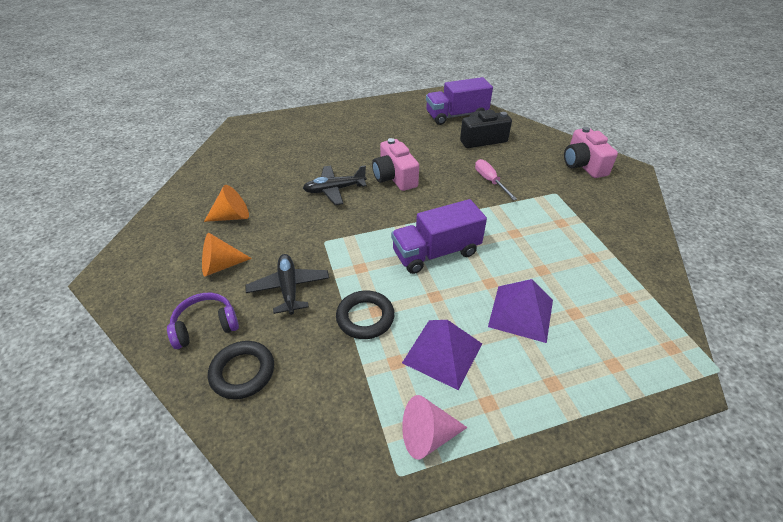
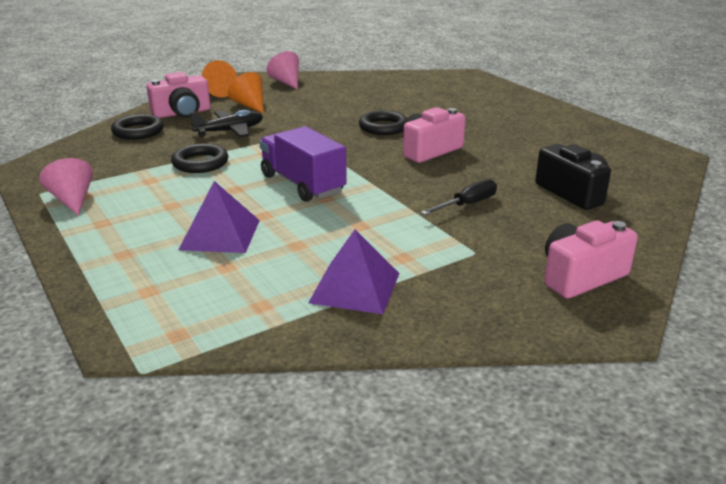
camera: 75 degrees right, 15 degrees down
(166, 230) = (286, 82): none -> pink cone
(205, 326) = (182, 113): purple headphones -> pink camera
(232, 216) = (315, 98): orange cone -> orange cone (218, 92)
(334, 190) = (383, 127): black plane -> black ring
(442, 353) = (160, 199): purple pyramid -> purple pyramid (355, 287)
(456, 116) = (623, 171): purple truck -> none
(490, 181) = (467, 204): pink screwdriver -> black screwdriver

